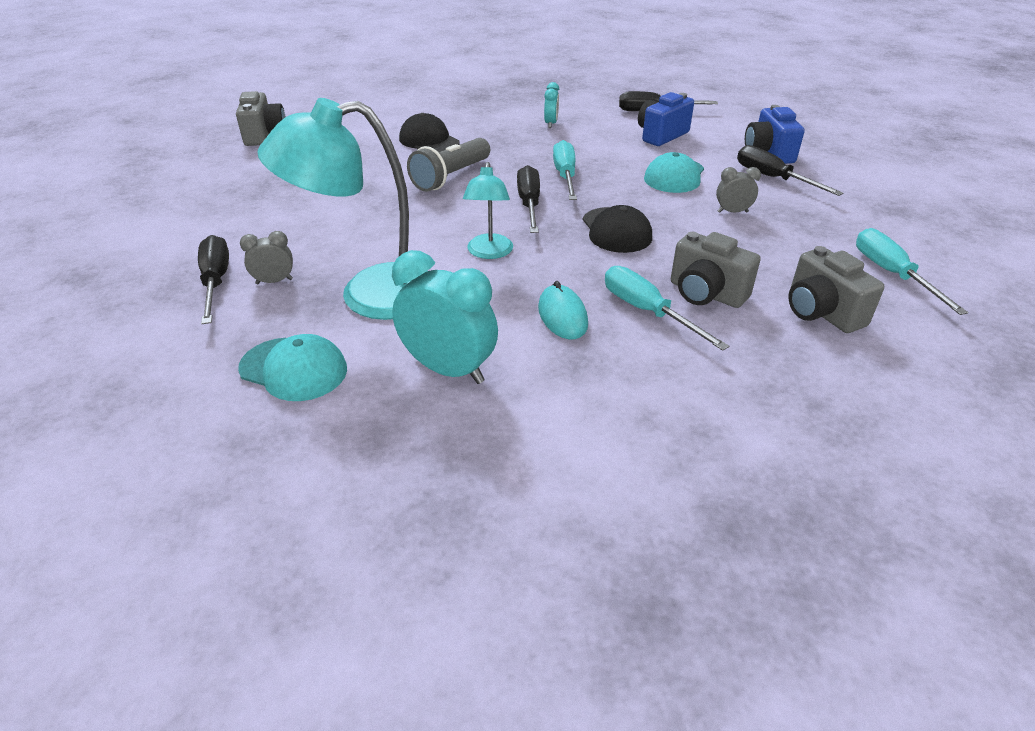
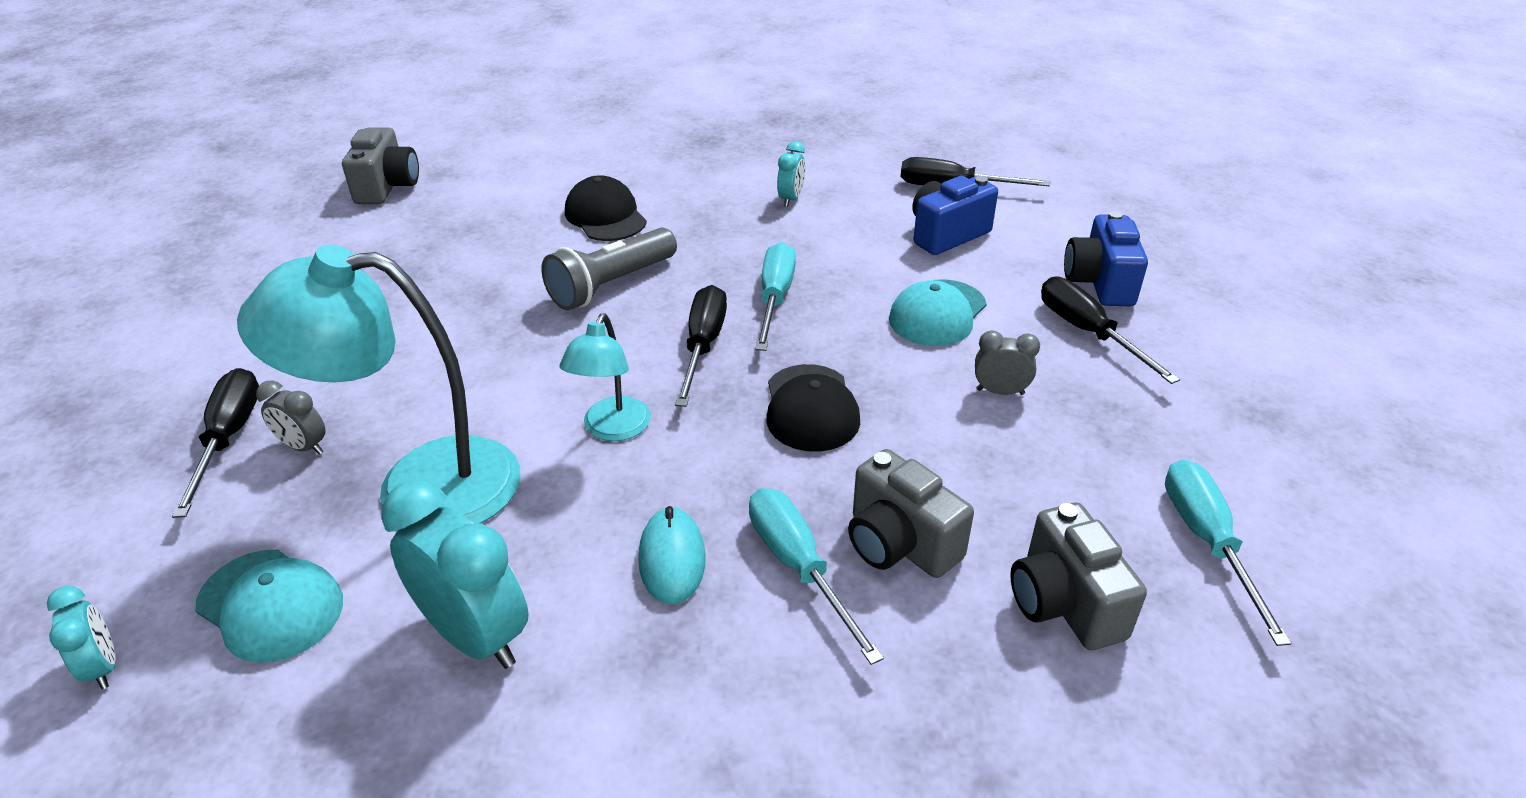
camera: 10 degrees right, 0 degrees up
(185, 416) = (103, 667): none -> turquoise clock
(274, 281) = (303, 447): grey clock -> grey clock turned 150 degrees counterclockwise

